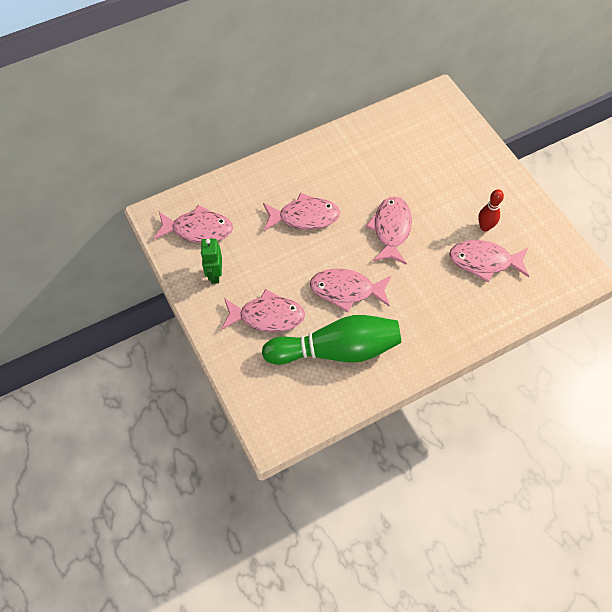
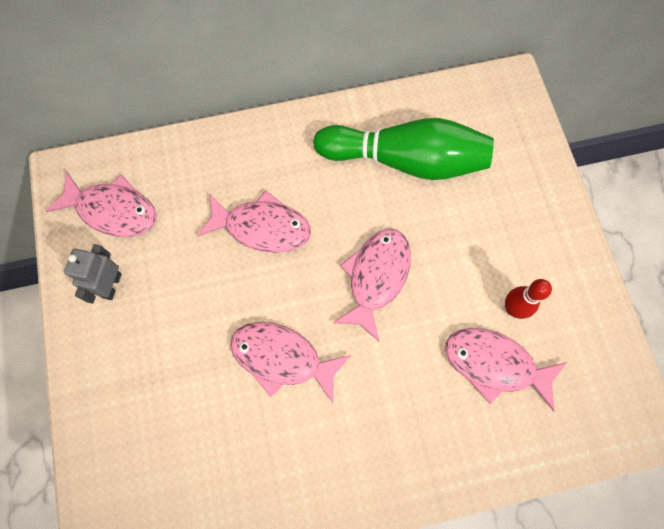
camera: 15 degrees right, 10 degrees up
(215, 274) = (111, 285): green robot -> grey robot
(267, 316) = (160, 369): pink fish -> none
(336, 350) = (238, 450): green bowling pin -> green bowling pin (406, 160)

